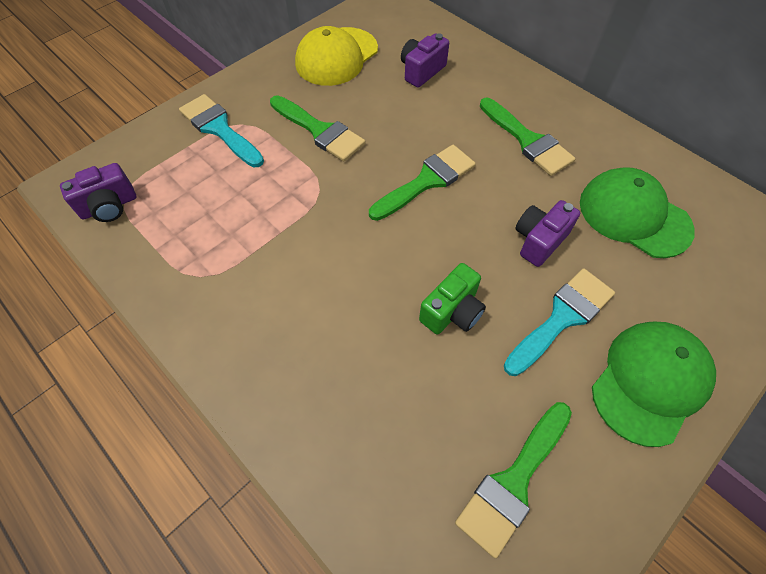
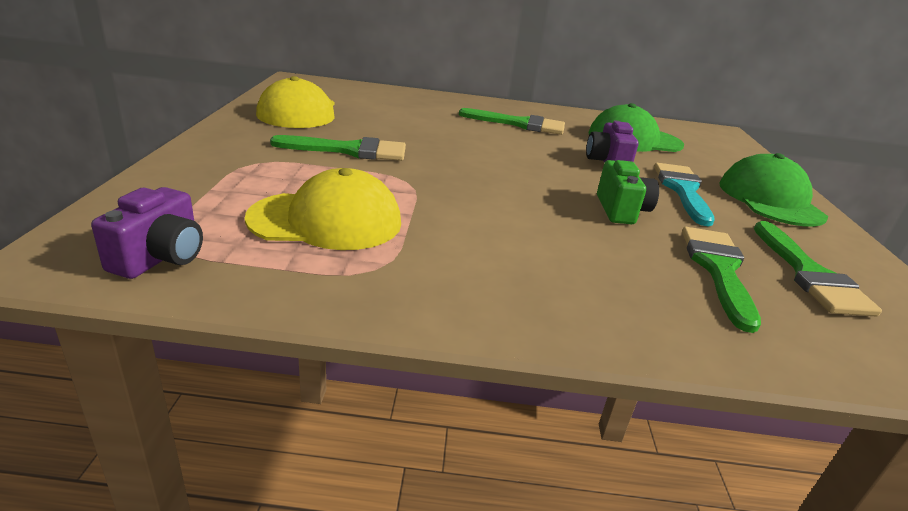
camera: 45 degrees left, 30 degrees down
(219, 129) = (235, 170): turquoise brush -> none
(220, 213) = (326, 220): none -> yellow cap
(421, 71) = (388, 108): purple camera -> none
(427, 181) = (487, 155): green brush -> green brush (718, 270)

